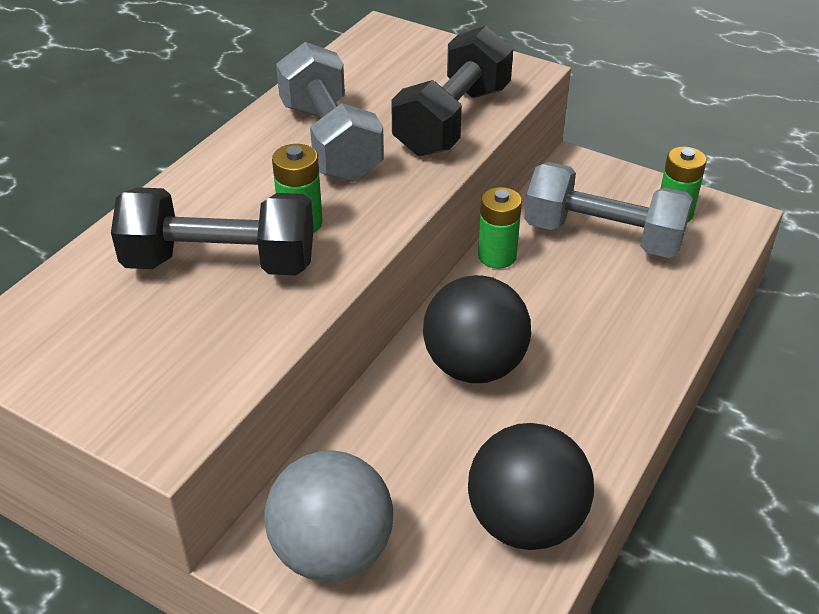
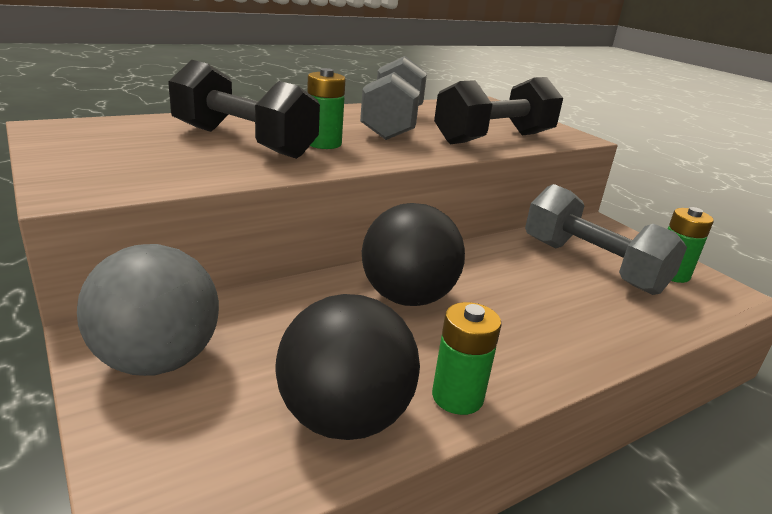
camera: 25 degrees right, 15 degrees down
(497, 256) = (488, 247): green battery -> green battery (457, 397)

